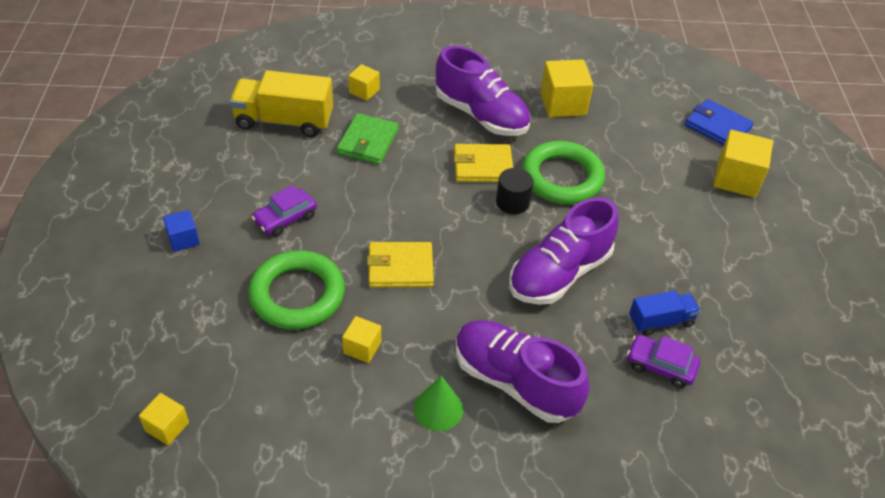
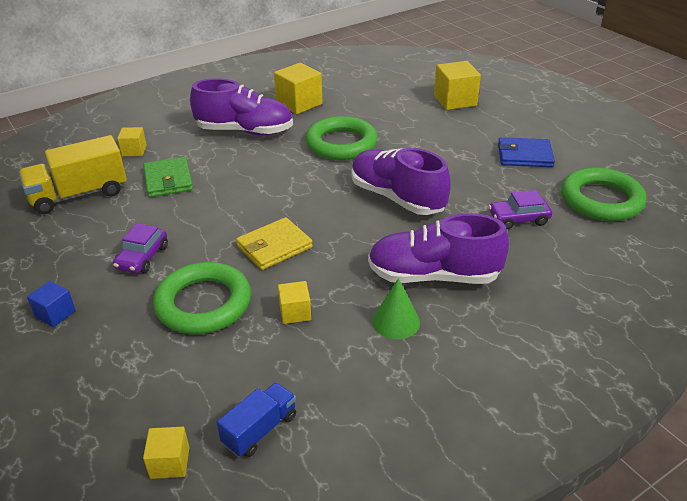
camera: 30 degrees left, 10 degrees down
(483, 166) = (276, 159): yellow wallet -> none
(512, 202) = (320, 171): black cylinder -> none
(559, 273) = (397, 198): purple shoe -> purple shoe turned 120 degrees clockwise
(660, 321) = (492, 194): blue truck -> blue truck (260, 430)
(717, 127) = (414, 79): blue wallet -> blue wallet (524, 155)
(776, 394) = (601, 200): none -> green ring

